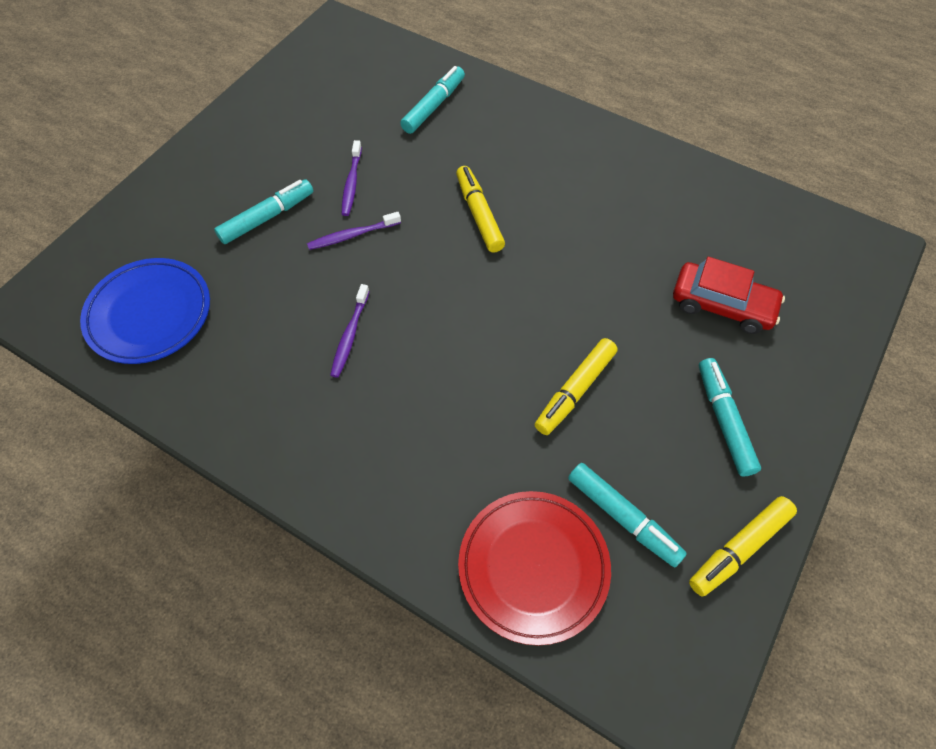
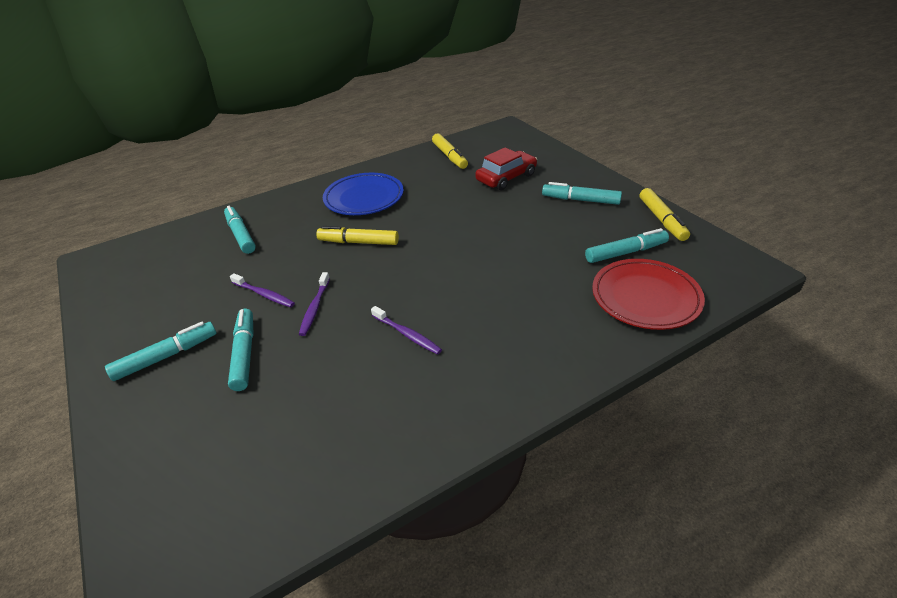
camera: 60 degrees left, 20 degrees down
(149, 314) = (270, 470): blue plate -> blue plate (364, 198)
(241, 164) = (166, 356): none -> turquoise marker
(575, 390) = (528, 244): yellow marker -> yellow marker (449, 156)

